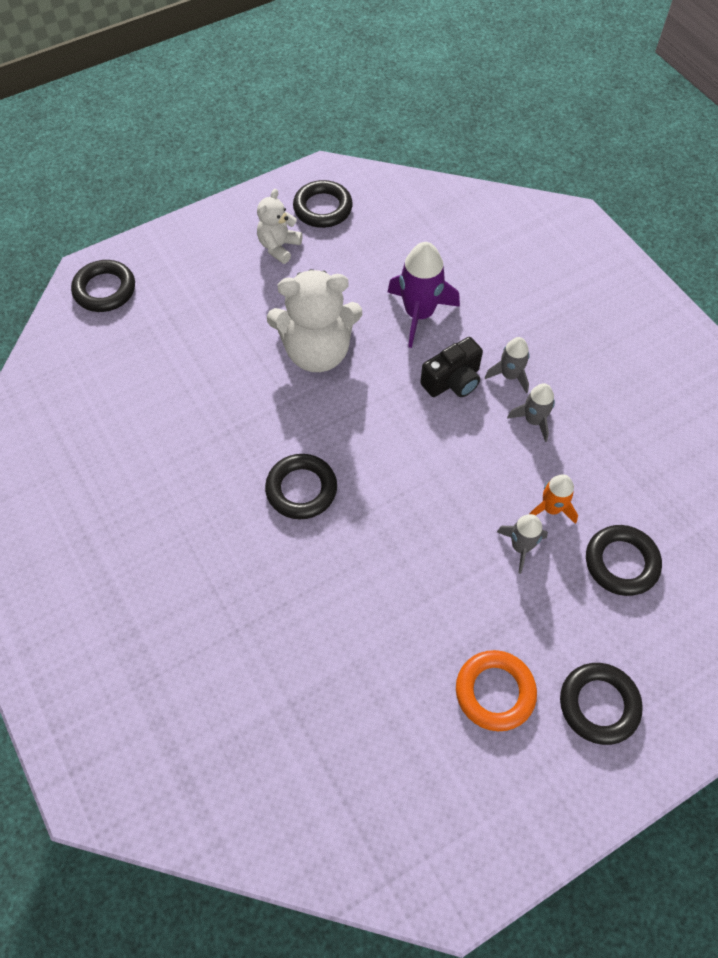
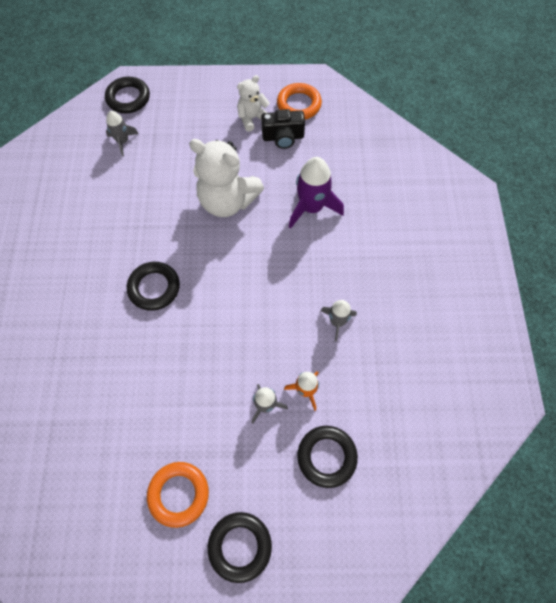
camera: 30 degrees right, 5 degrees up
(323, 208) = (299, 104): black ring -> orange ring
(453, 381) = (301, 265): black camera -> black camera (283, 137)
(510, 376) = (343, 282): grey rocket -> grey rocket (123, 142)

